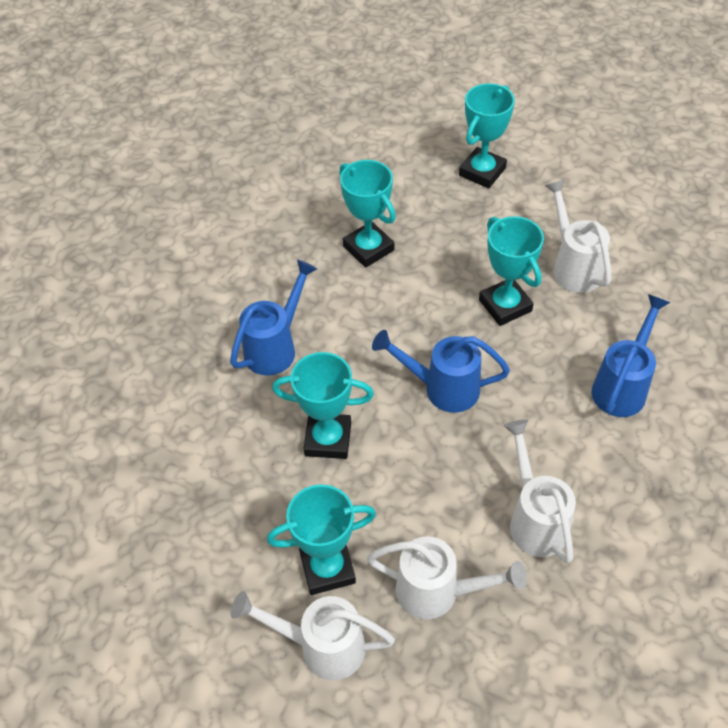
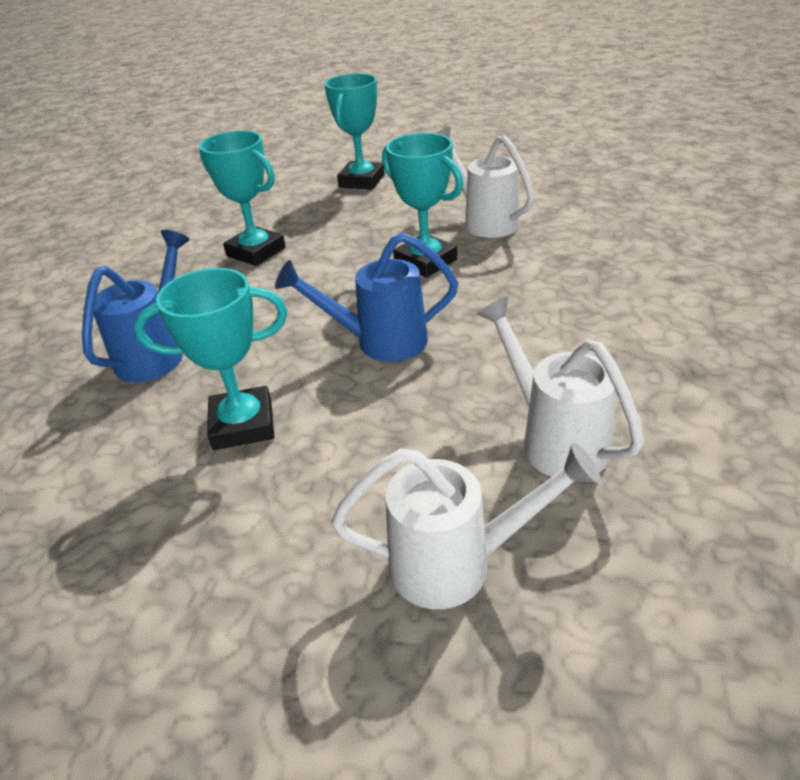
camera: 15 degrees left, 15 degrees down
(321, 646) = (287, 704): white watering can -> none
(327, 568) = (274, 580): turquoise trophy -> none
(622, 386) = (589, 293): blue watering can -> none

